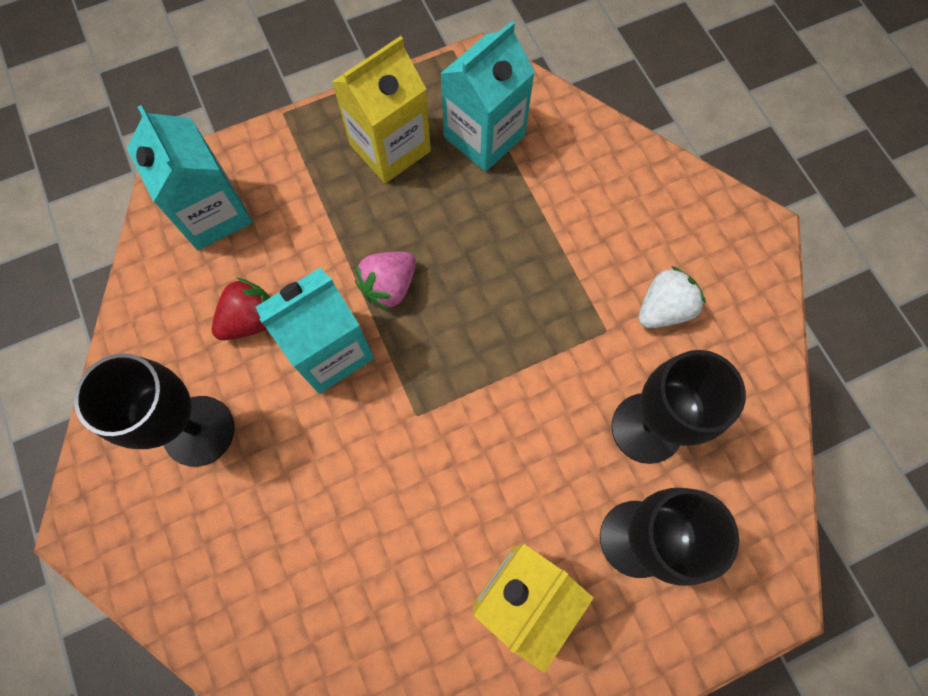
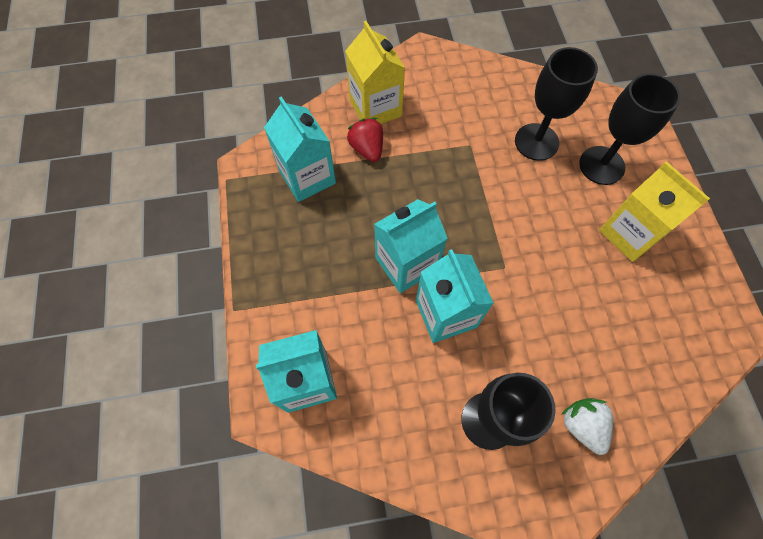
camera: 75 degrees left, 5 degrees down
(251, 320) = (408, 366): red strawberry -> red strawberry (367, 149)
(389, 286) = (406, 264): pink strawberry -> turquoise carton
(390, 148) = (294, 239): yellow carton -> yellow carton (375, 108)
(663, 309) = (463, 112): white strawberry -> white strawberry (582, 425)

